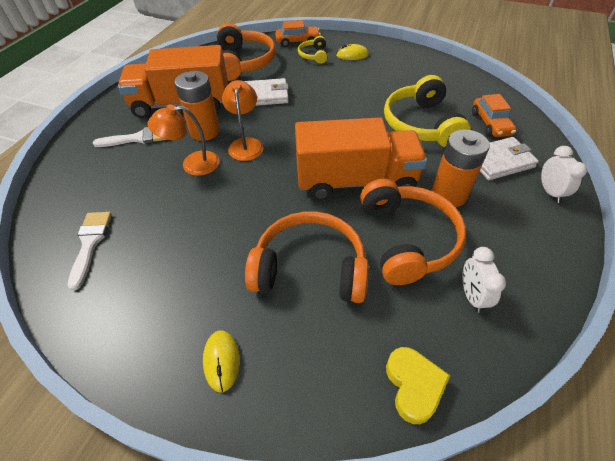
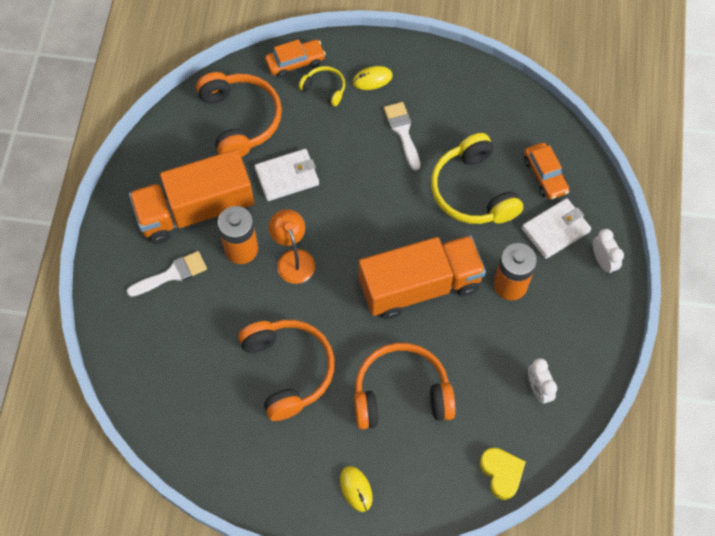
camera: 15 degrees left, 15 degrees up
(90, 243) = (194, 413): white brush -> white brush (402, 132)
(192, 164) = (248, 299): orange lamp -> none
(314, 55) = (324, 89): yellow headphones -> yellow headphones turned 135 degrees clockwise
(407, 239) = (479, 345): orange headphones -> orange headphones (288, 370)

